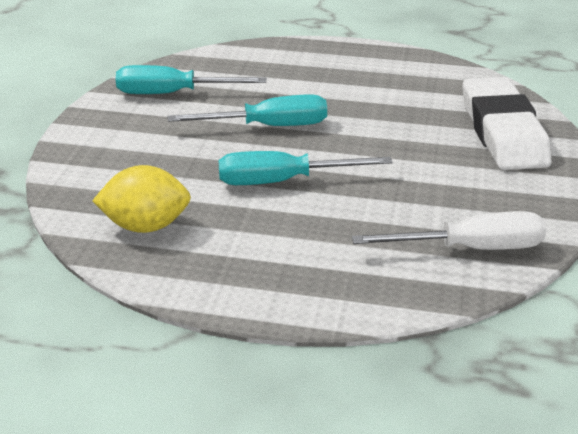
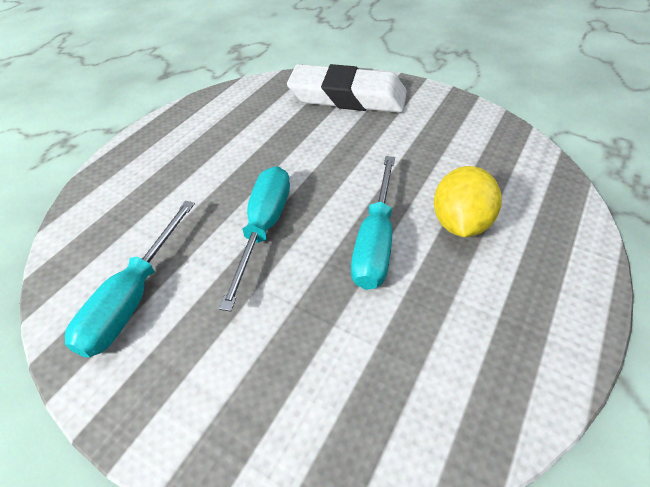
camera: 70 degrees left, 15 degrees up
(145, 226) = (433, 386): yellow lemon -> yellow lemon (459, 223)
(470, 248) = (506, 156): white screwdriver -> none

